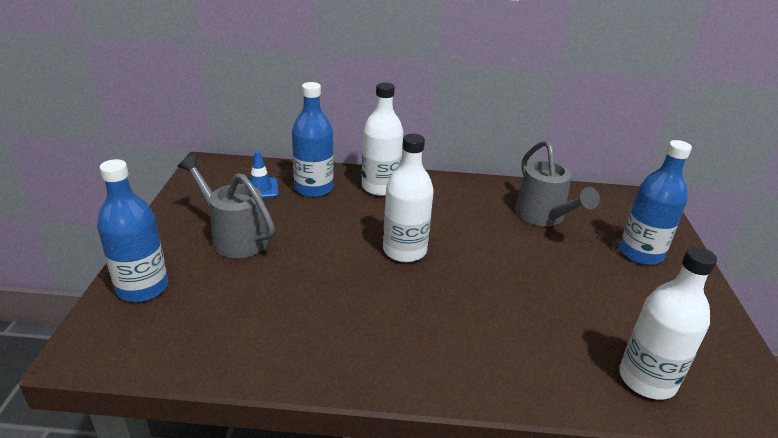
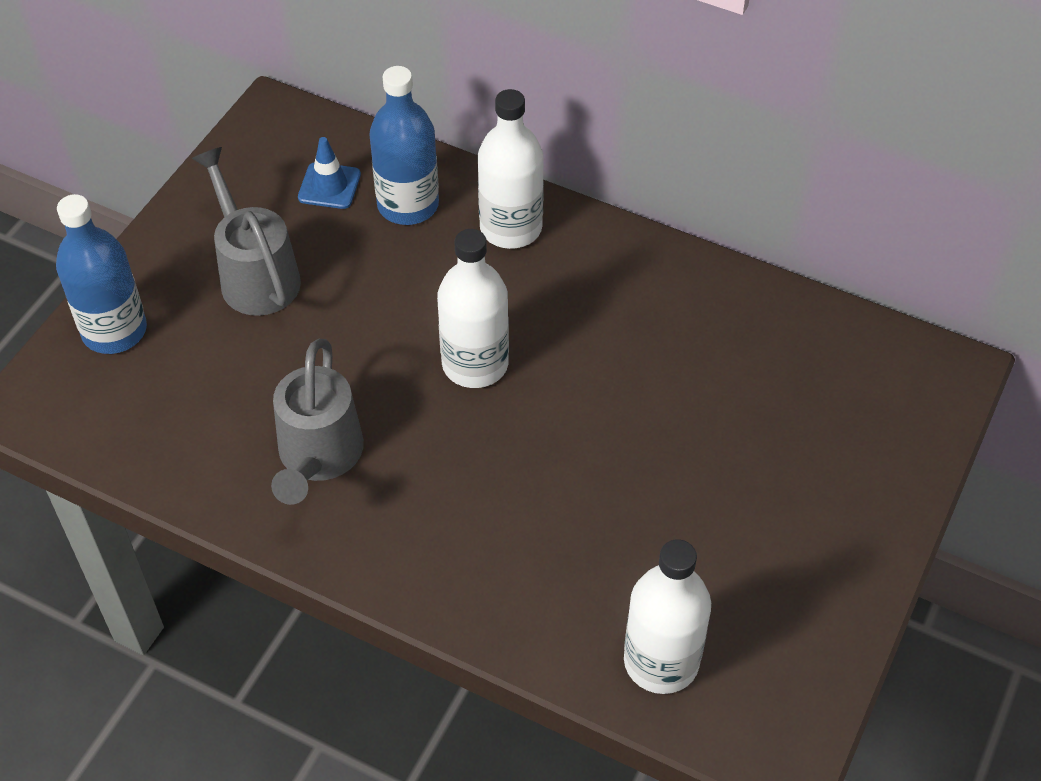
camera: 25 degrees right, 20 degrees up
(543, 217) = (732, 359): grey watering can -> grey watering can (318, 458)
(640, 253) = (833, 471): blue bottle -> none

